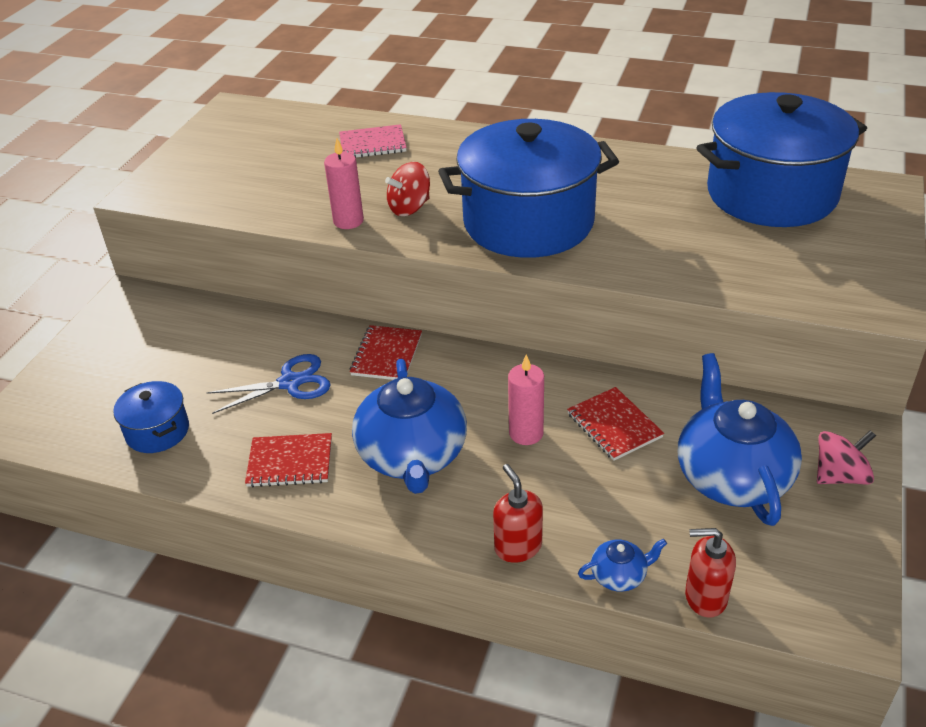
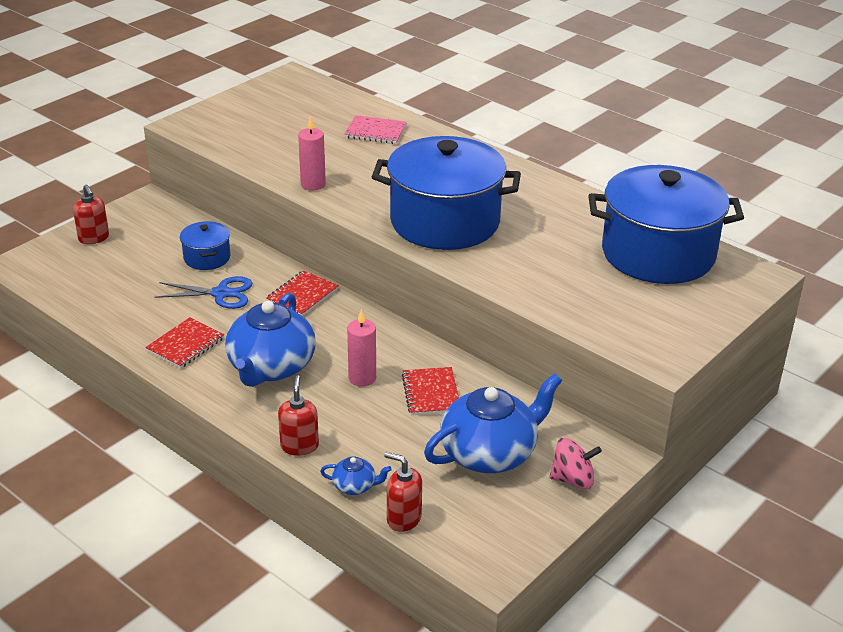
camera: 20 degrees right, 5 degrees down
(87, 362) = (94, 238): none -> red soap dispenser
(157, 431) = (112, 298): blue pot -> blue pot (207, 258)
(290, 462) = (185, 345): red notebook -> red notebook turned 75 degrees counterclockwise
(409, 208) = (365, 187): red spinning top -> none
(731, 476) = (490, 453): blue teapot -> blue teapot turned 45 degrees clockwise

